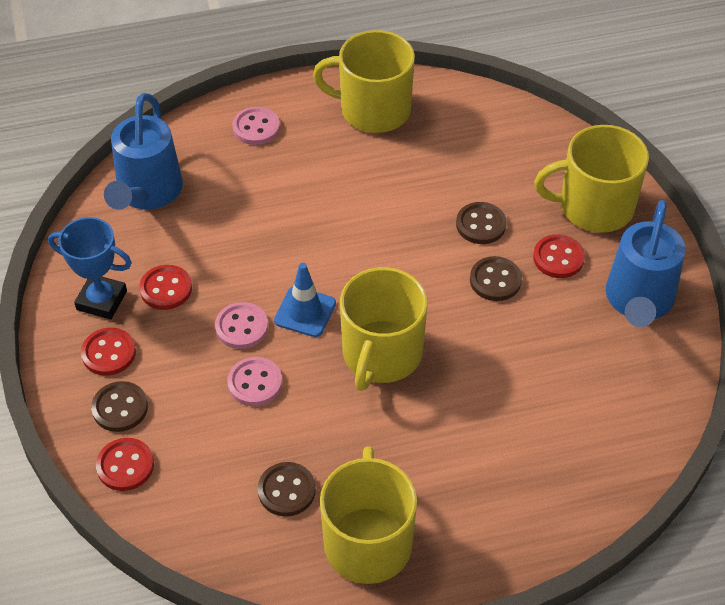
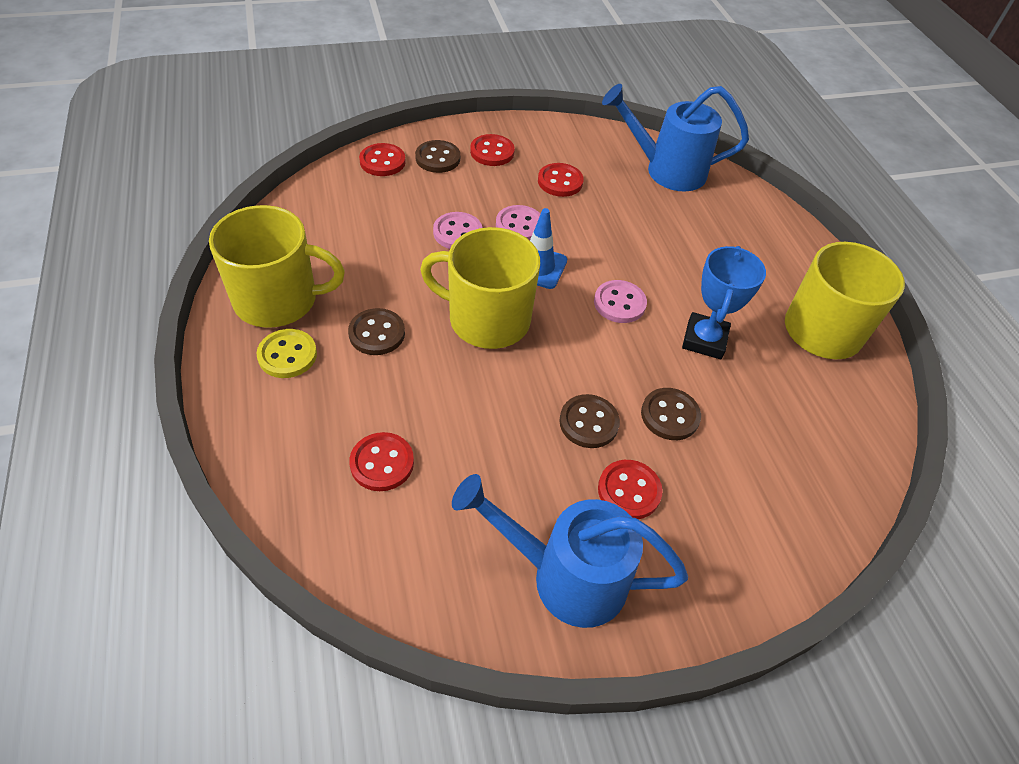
camera: 85 degrees right, 0 degrees up
(101, 300) = (546, 148): blue trophy -> blue trophy (704, 340)
(256, 127) = (767, 239): pink button -> pink button (619, 303)
(286, 490) = (342, 250): brown button -> brown button (377, 333)
(443, 521) = (287, 355): none -> yellow button
(557, 428) = (382, 463): none -> red button
(594, 207) = (720, 542): yellow mug -> none

